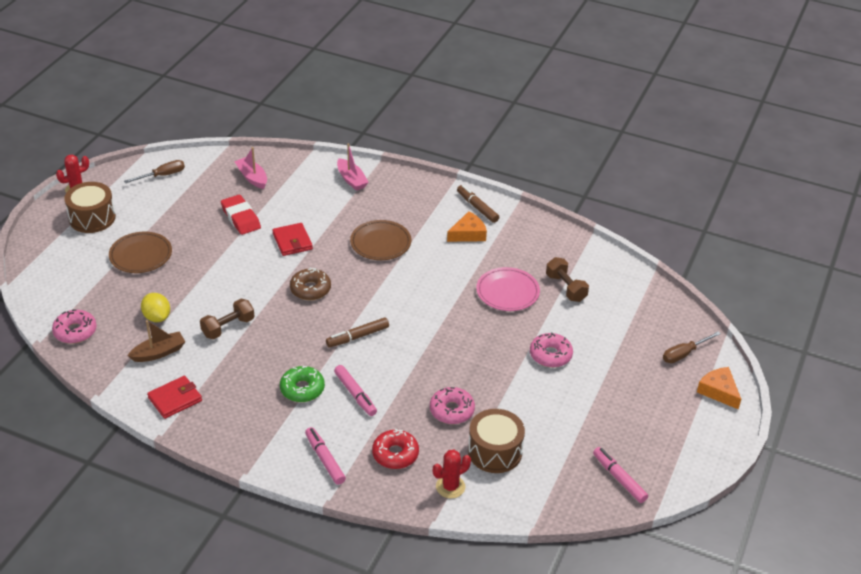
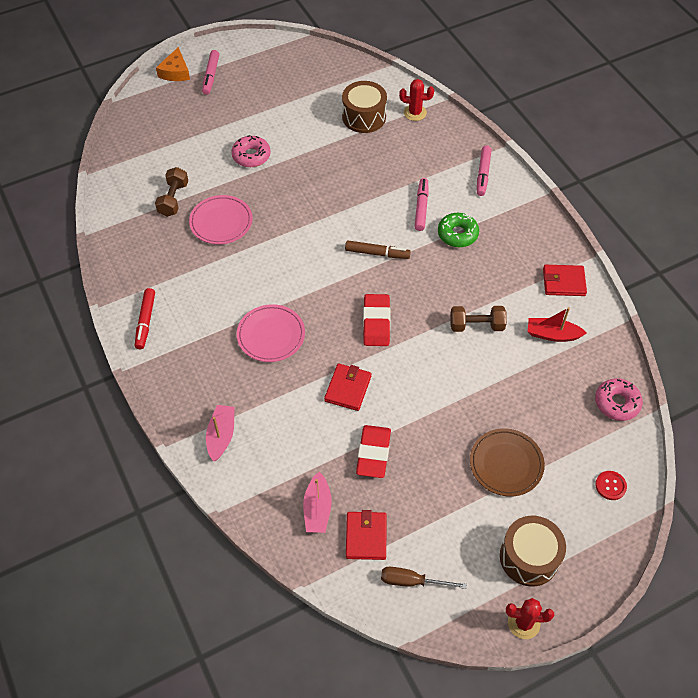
camera: 140 degrees left, 15 degrees up
(54, 279) = (610, 486): none -> red button
(157, 317) = (533, 374): yellow lemon -> none
(159, 353) = (552, 334): brown boat -> red boat
(209, 180) = (366, 537): none -> red wallet
(310, 289) = (376, 322): brown donut -> red eraser
(380, 243) = (271, 335): brown plate -> pink plate
(395, 454) = (431, 151): red donut -> none
(451, 410) = (364, 158): pink donut -> none
(468, 234) = (186, 297): orange cheese -> none
(477, 207) = (145, 321): brown marker -> red marker
(619, 478) = (305, 62): pink marker -> pink marker (211, 76)
(684, 354) = (161, 105): brown screwdriver -> none

